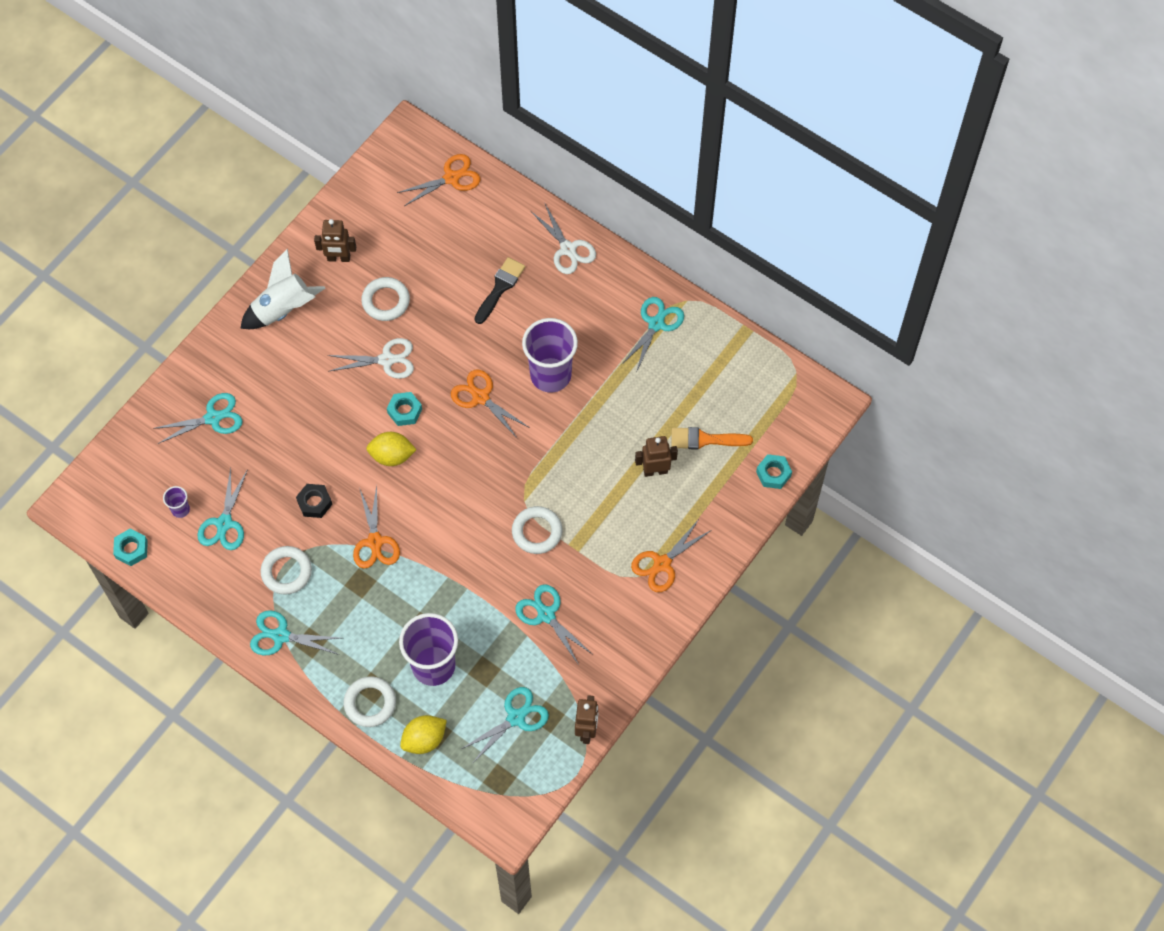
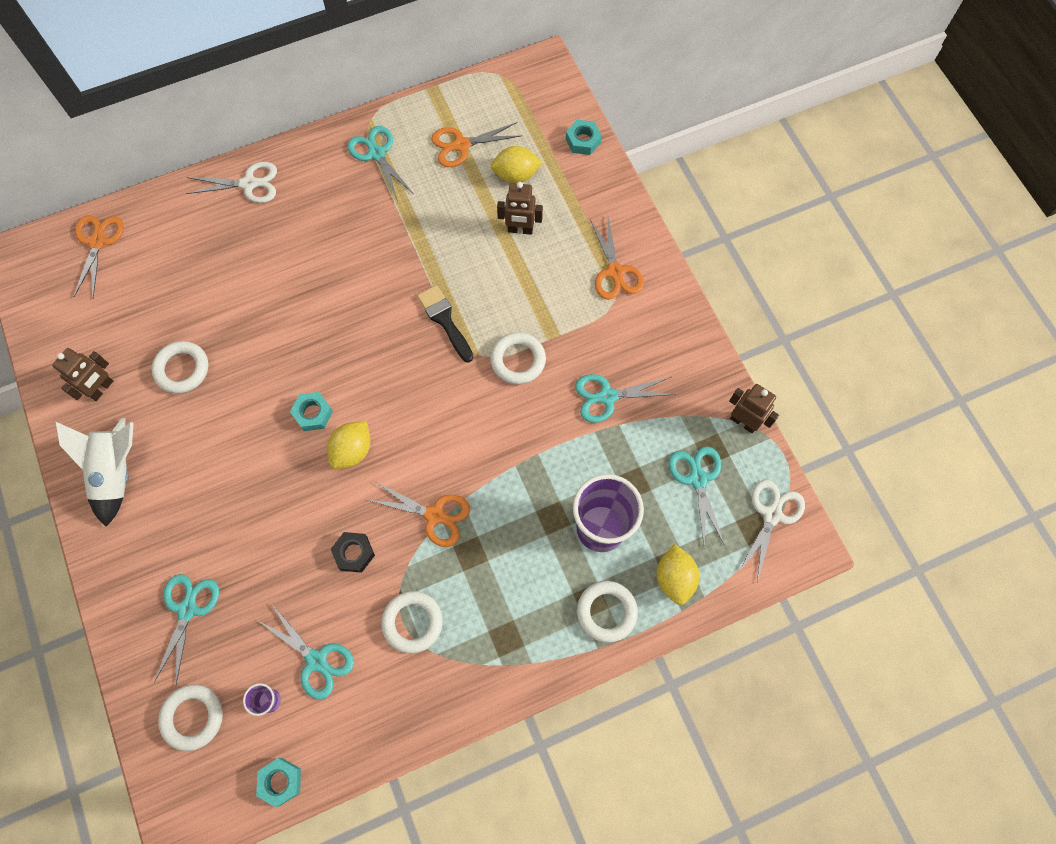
camera: 60 degrees left, 5 degrees up
(143, 467) = (193, 717): none -> white ring
(280, 636) = (480, 666): turquoise scissors -> none
(387, 360) = (246, 401): white scissors -> white scissors (772, 514)
(480, 397) = (346, 337): orange scissors -> orange scissors (461, 145)
(500, 287) = (245, 260): black brush -> black brush (444, 320)
(550, 375) = (366, 265): purple cup -> none
(655, 470) = (520, 230): brown robot -> brown robot turned 105 degrees counterclockwise
(705, 439) = (516, 175): orange brush -> yellow lemon

